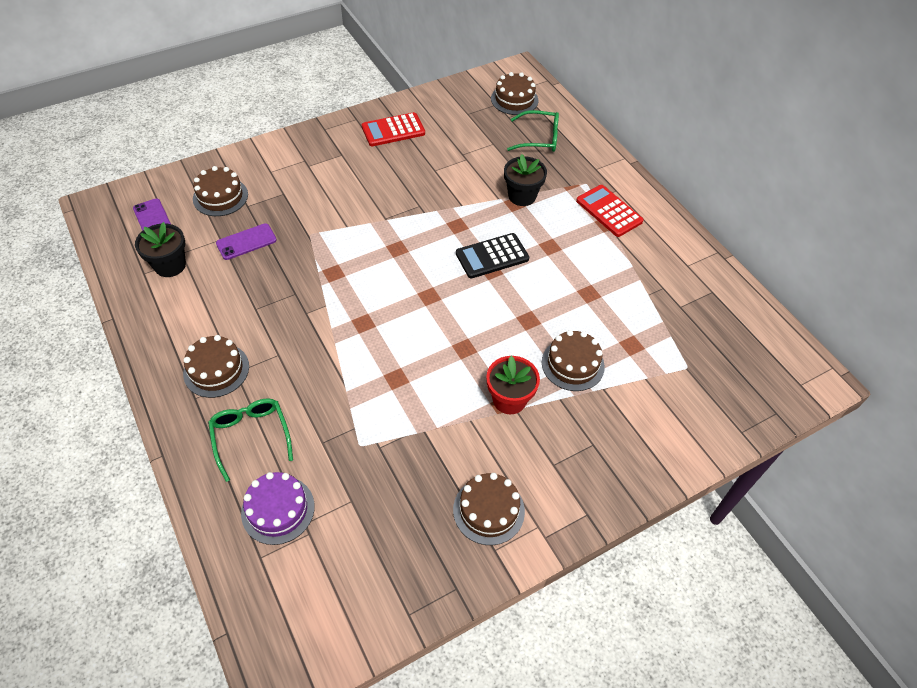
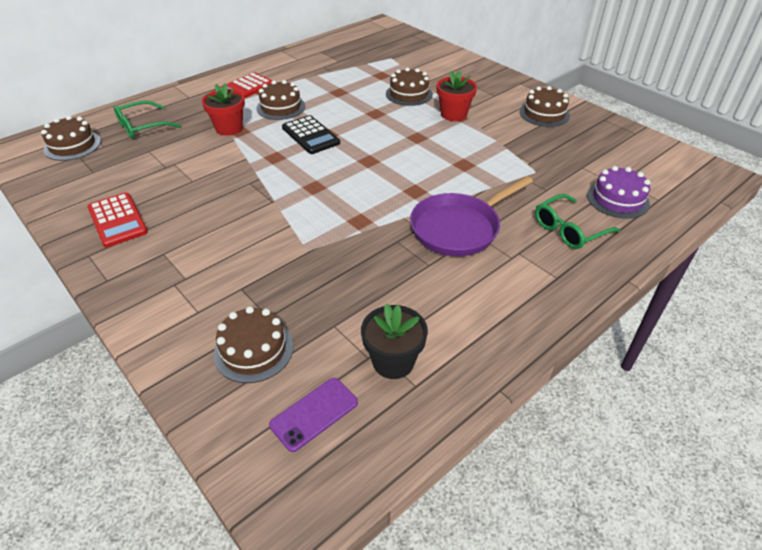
camera: 100 degrees left, 10 degrees down
(216, 370) = (517, 272): brown cake -> brown cake (281, 107)
(246, 242) = (333, 299): purple phone -> none
(293, 343) = (459, 228): none -> purple pan
(522, 196) = (229, 128): black flower pot -> red flower pot
(538, 138) = (142, 126): green glasses -> green glasses turned 120 degrees counterclockwise

